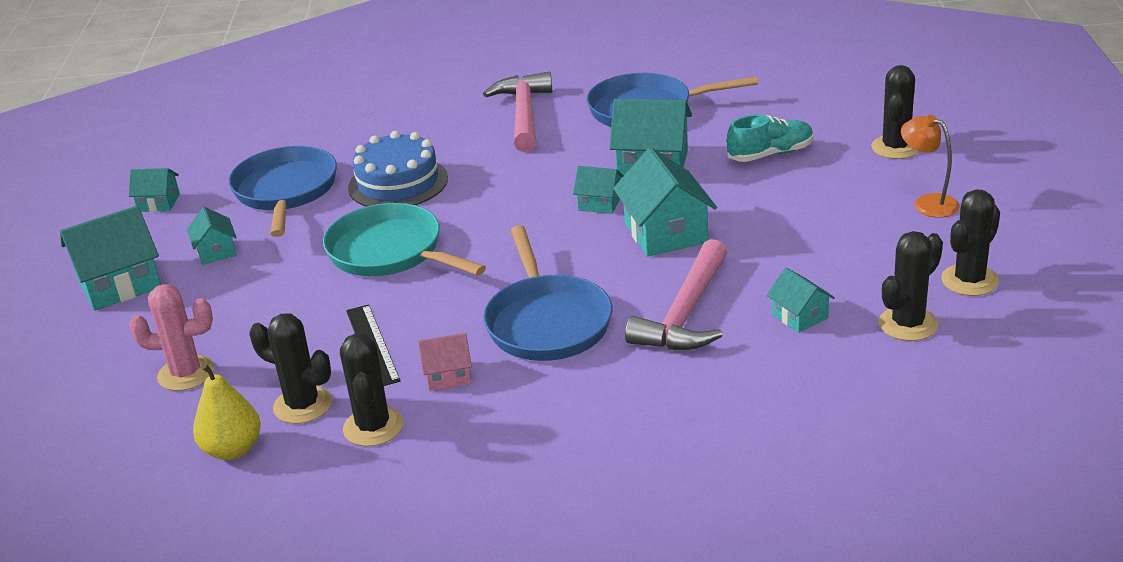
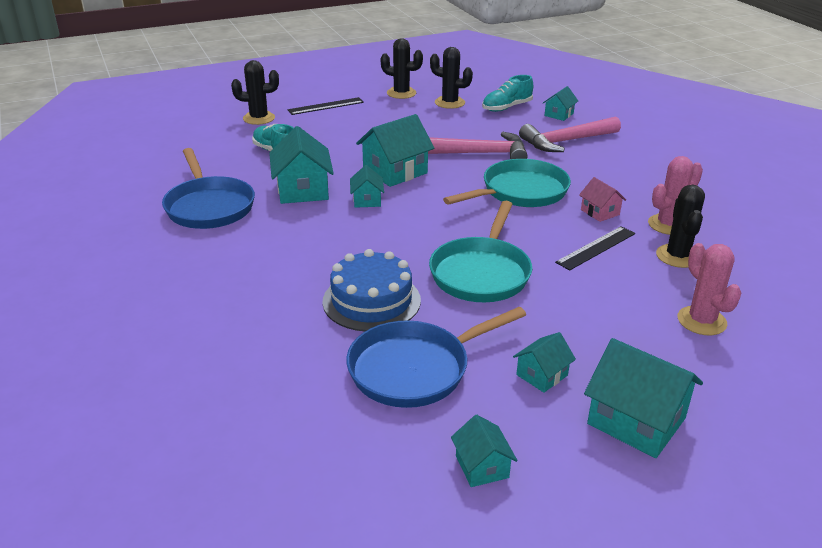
camera: 115 degrees left, 0 degrees up
(233, 449) = (742, 269): yellow pear -> none
(373, 427) = (668, 225): black cactus -> pink cactus
(524, 114) = (223, 263): pink hammer -> pink hammer (566, 141)
(547, 321) = (520, 192): blue pan -> turquoise pan
(800, 316) = (460, 126): turquoise house -> turquoise house (559, 114)
(864, 385) = (506, 107): none -> turquoise shoe
(928, 203) = (326, 106): orange lamp -> black ruler

